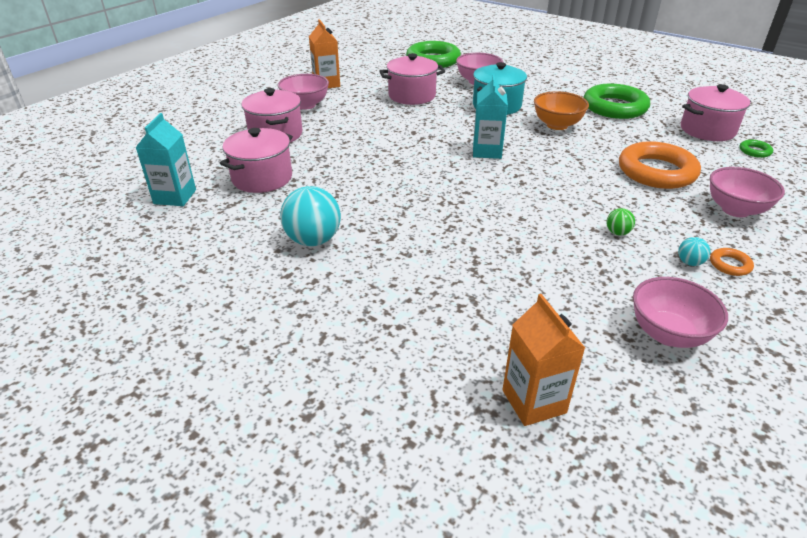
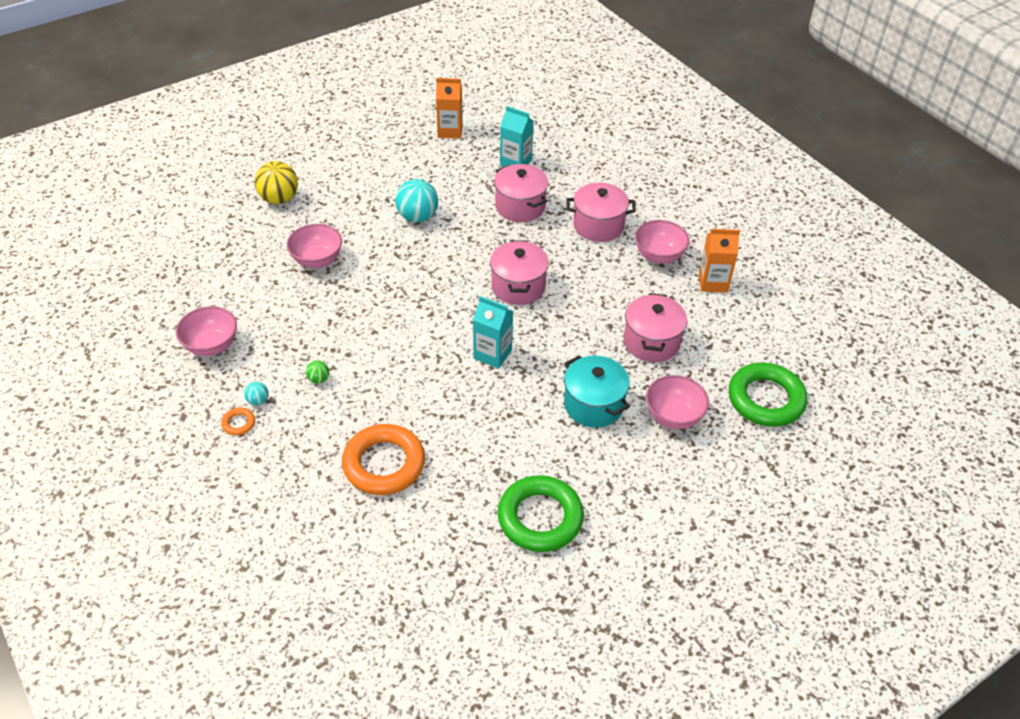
camera: 110 degrees right, 10 degrees up
(334, 392) = (279, 199): none -> yellow ball
(534, 401) = (217, 265): orange carton -> orange carton (450, 131)
(557, 125) = (520, 436): orange bowl -> none
(707, 130) = (437, 575): pink pot -> pink pot (518, 286)
(735, 210) = (292, 481): pink bowl -> pink bowl (317, 260)
(754, 151) = (369, 585): green ring -> none

